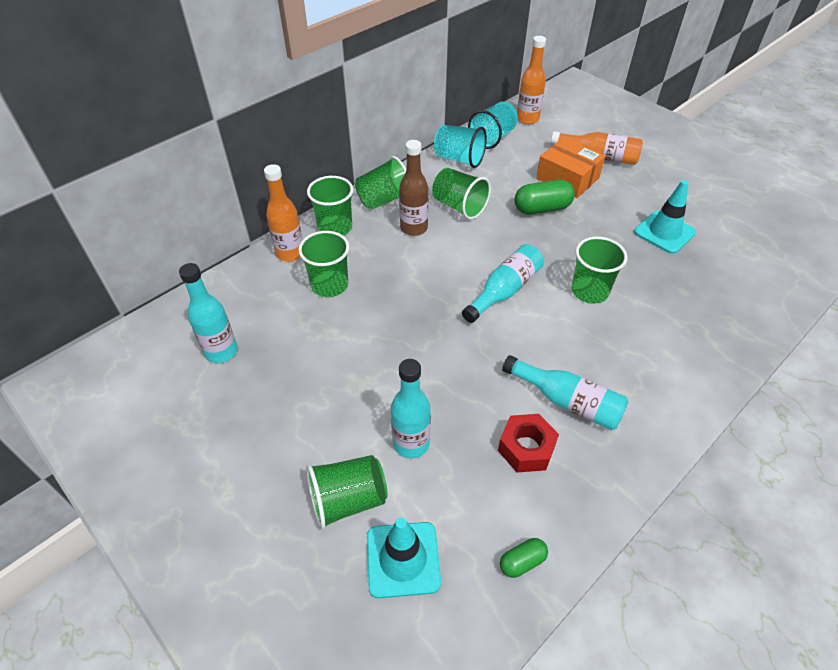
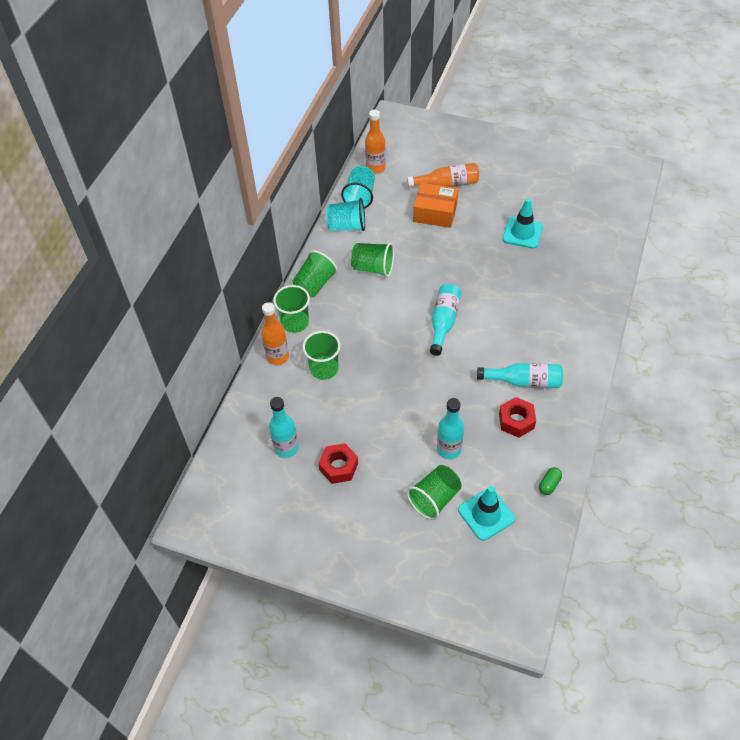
camera: 25 degrees left, 5 degrees up
(261, 401) = (338, 467): none -> red nut
(414, 228) = (352, 299): brown bottle -> none
(542, 208) = (432, 246): green capsule -> none
(589, 291) = (497, 299): green cup -> none

